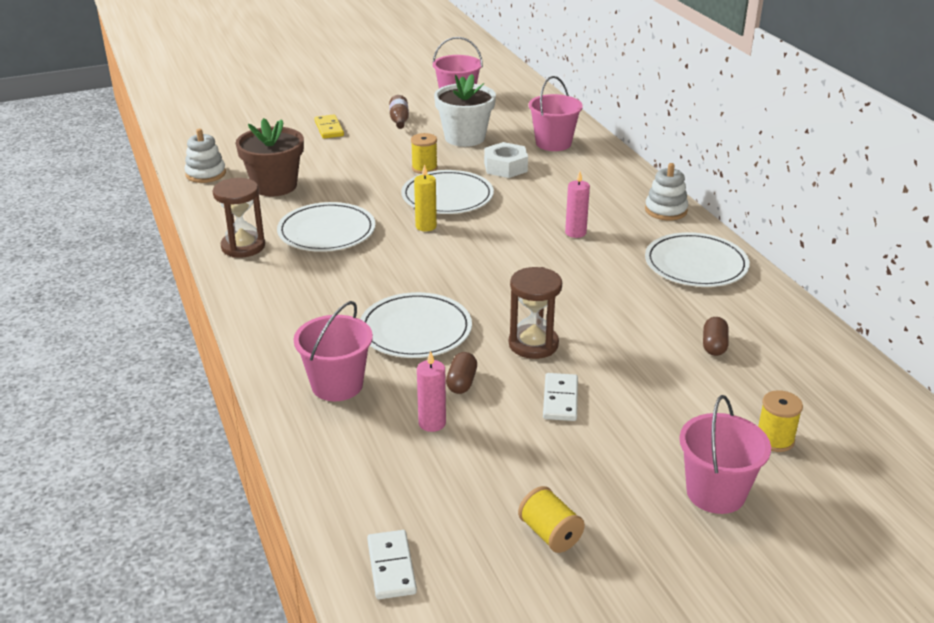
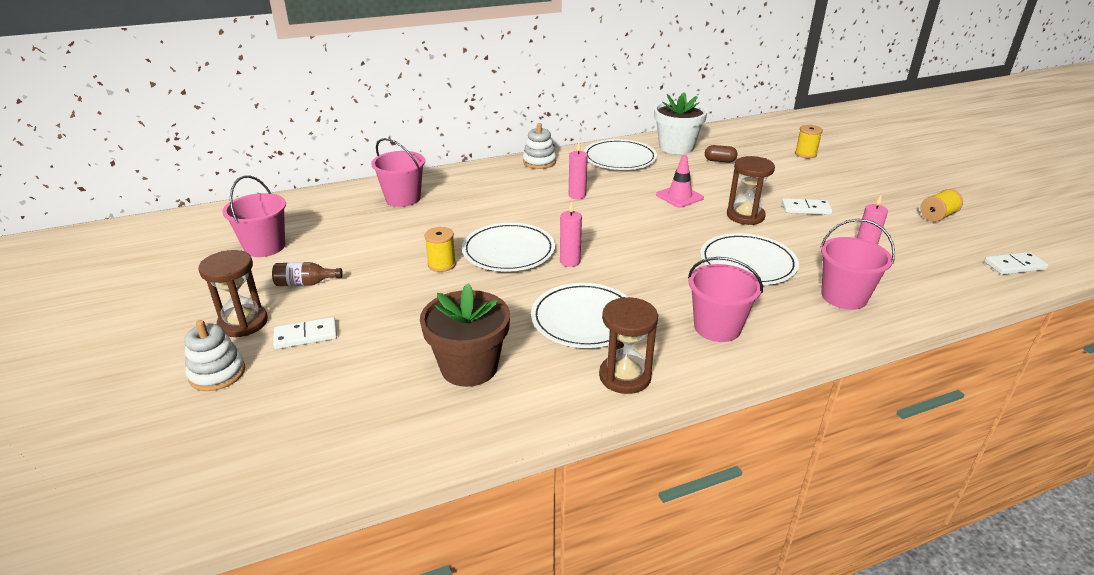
camera: 90 degrees left, 0 degrees up
(206, 174) = (420, 439): white stacking toy -> white stacking toy (217, 373)
(329, 129) = (306, 336): yellow domino -> white domino
(349, 108) = (243, 323): none -> brown hourglass
(426, 226) = (570, 261): yellow candle -> pink candle
(461, 382) = (808, 243): brown capsule -> none
(465, 138) = (372, 242): white flower pot -> white flower pot (676, 147)
(505, 167) = (449, 222): white nut -> none
(584, 300) = (679, 196): none -> pink traffic cone
(715, 493) = (863, 171): pink bucket -> pink bucket (717, 327)

